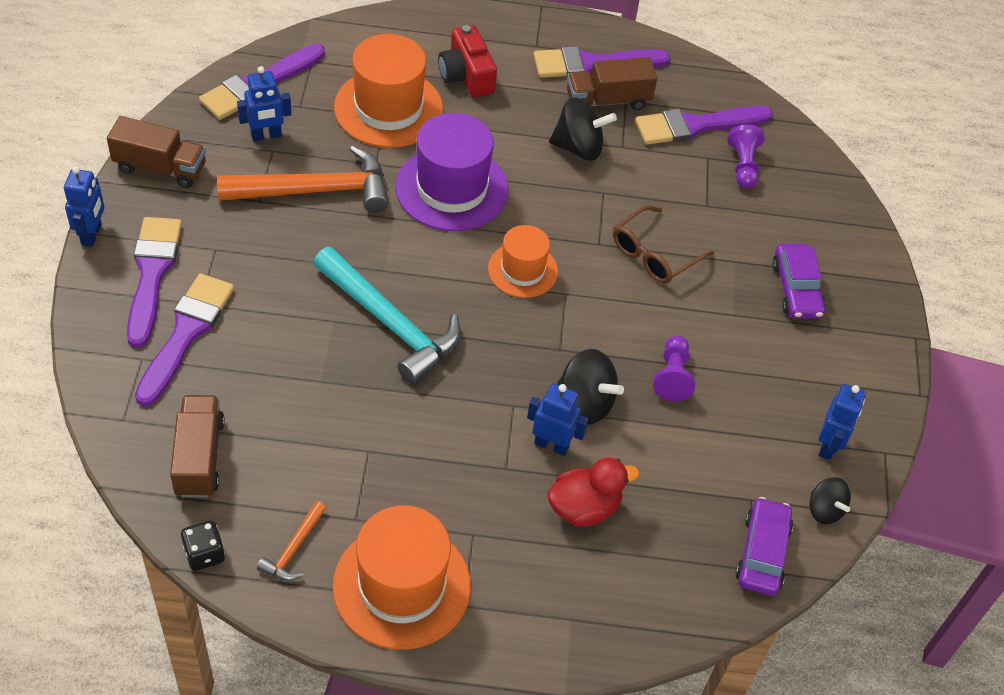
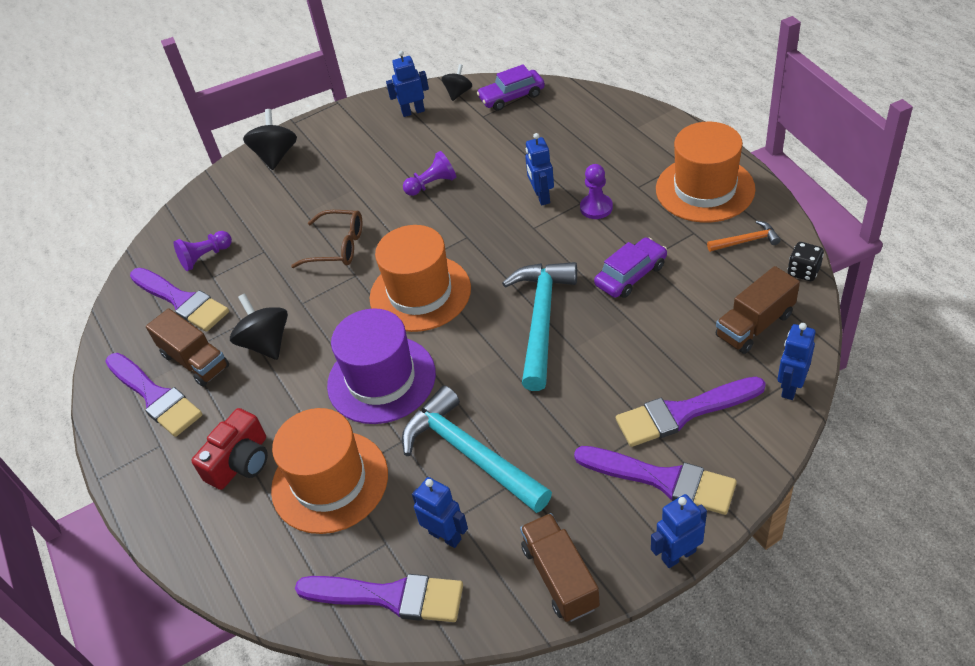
camera: 115 degrees left, 5 degrees down
(116, 419) = (790, 387): none -> blue robot
(152, 274) = (663, 480): purple brush -> purple brush turned 120 degrees counterclockwise
(314, 190) = (470, 454): orange hammer -> turquoise hammer
(483, 474) = (596, 208): none -> purple pawn
(522, 270) = (420, 293): orange hat -> orange hat, size x1.67
(584, 507) = (566, 162): red duck -> none
(585, 403) = (495, 203): black spinning top -> black spinning top (276, 156)
(796, 289) = (303, 178): purple car -> purple car (631, 275)

